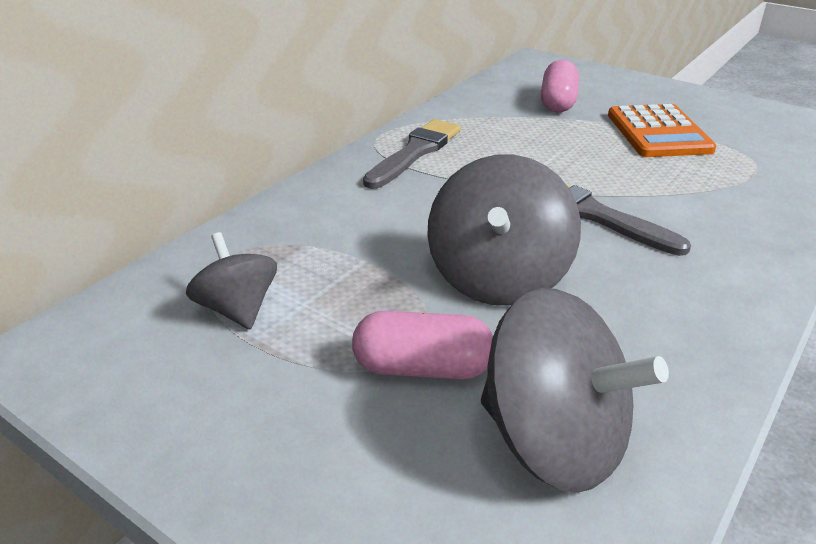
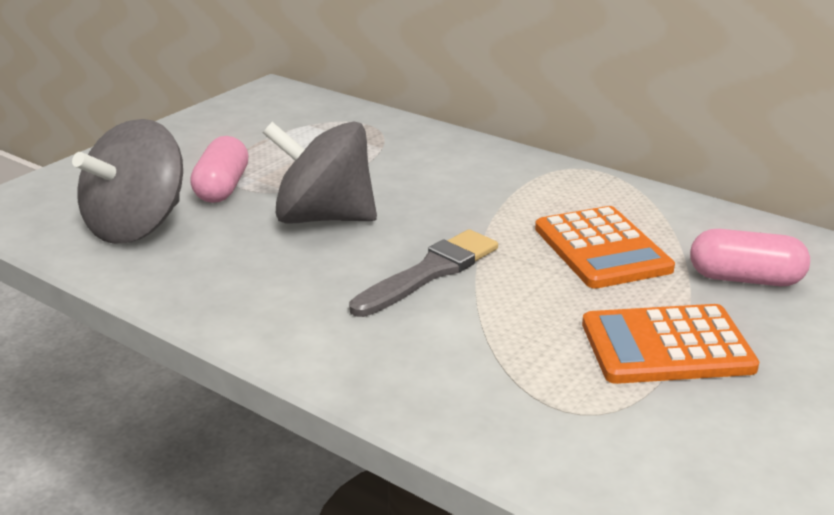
camera: 90 degrees right, 5 degrees down
(237, 309) = (301, 132): grey spinning top -> none
(415, 152) = (558, 187): grey brush -> none
(528, 142) = (602, 249): none -> orange calculator

